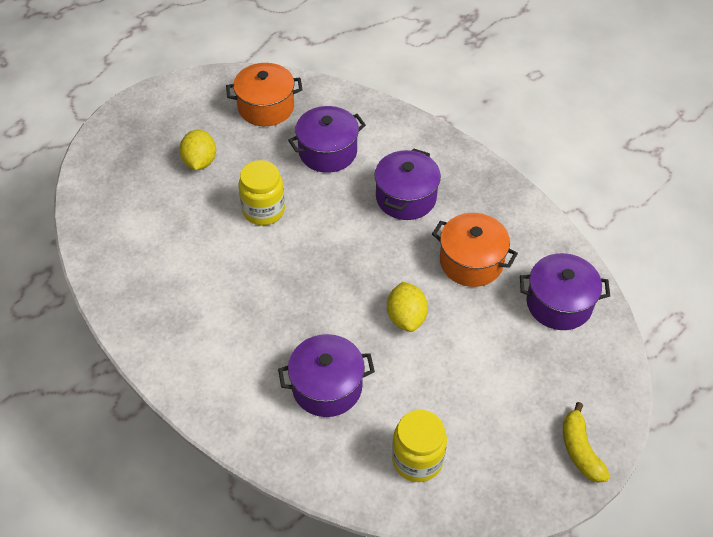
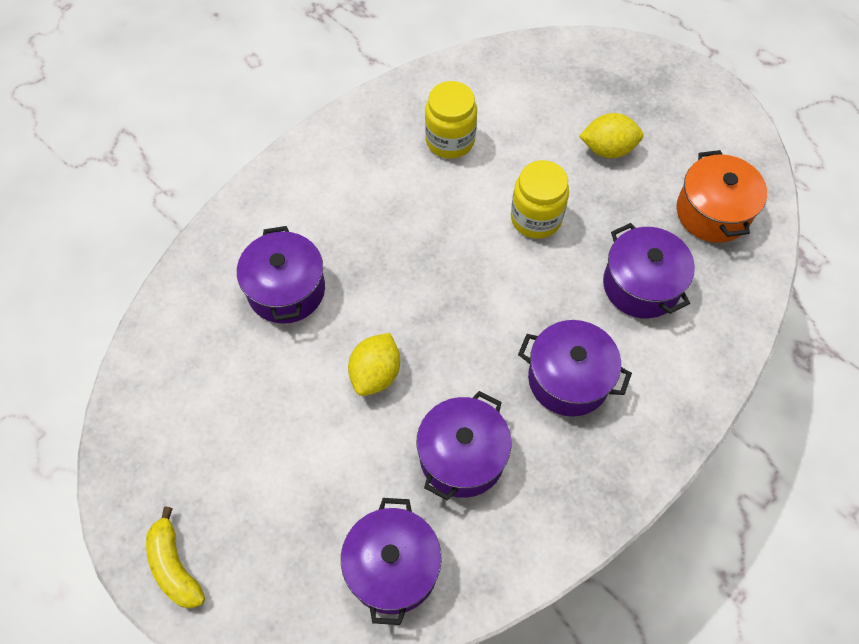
camera: 90 degrees right, 10 degrees up
(406, 317) = (375, 374): yellow lemon -> yellow lemon turned 60 degrees counterclockwise
(417, 459) = (187, 380): yellow jar -> yellow jar (450, 140)
(471, 262) = (462, 456): orange pot -> purple pot
(580, 450) = (175, 566): yellow banana -> yellow banana turned 105 degrees counterclockwise

